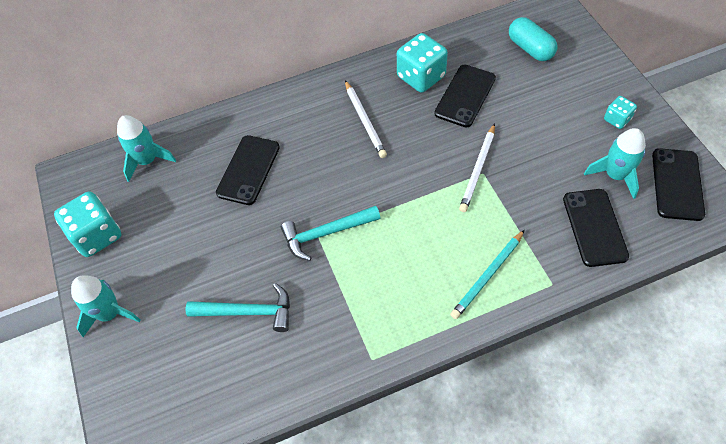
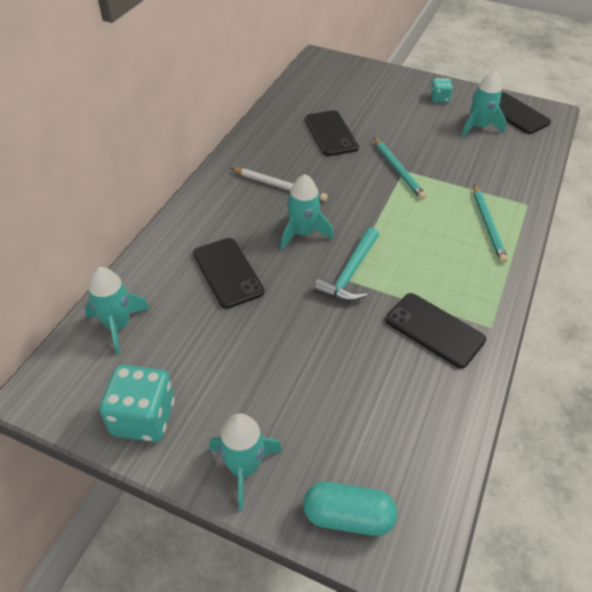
camera: 50 degrees left, 10 degrees down
(248, 312) = (364, 368): turquoise hammer -> none
(332, 175) = (302, 233): none -> turquoise rocket
(421, 77) = (284, 138): turquoise dice -> none
(478, 169) = (398, 170): white pencil -> turquoise pencil
(530, 48) = (336, 87): turquoise capsule -> turquoise capsule (348, 516)
(594, 227) = (506, 160): black phone -> black phone (434, 330)

